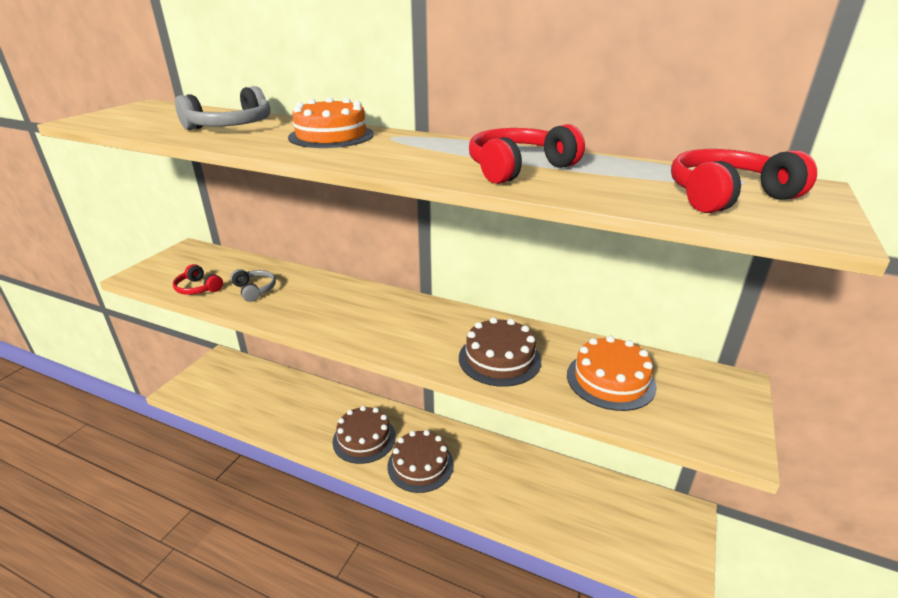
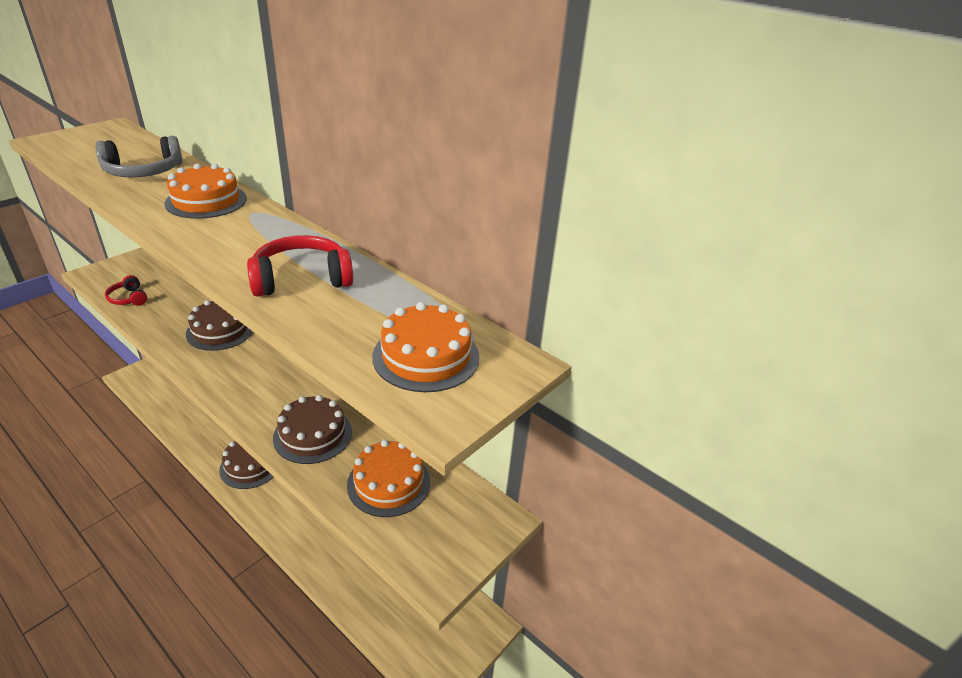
camera: 15 degrees right, 5 degrees up
(255, 290) = (171, 311): grey headphones -> none
(420, 465) = (281, 504): brown cake -> brown cake (220, 330)
(726, 196) = (426, 356): red headphones -> orange cake

